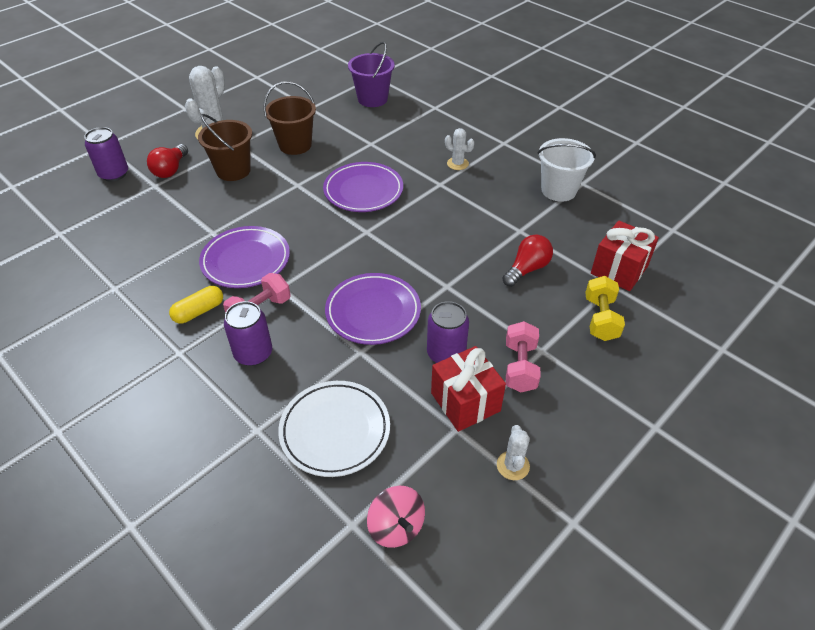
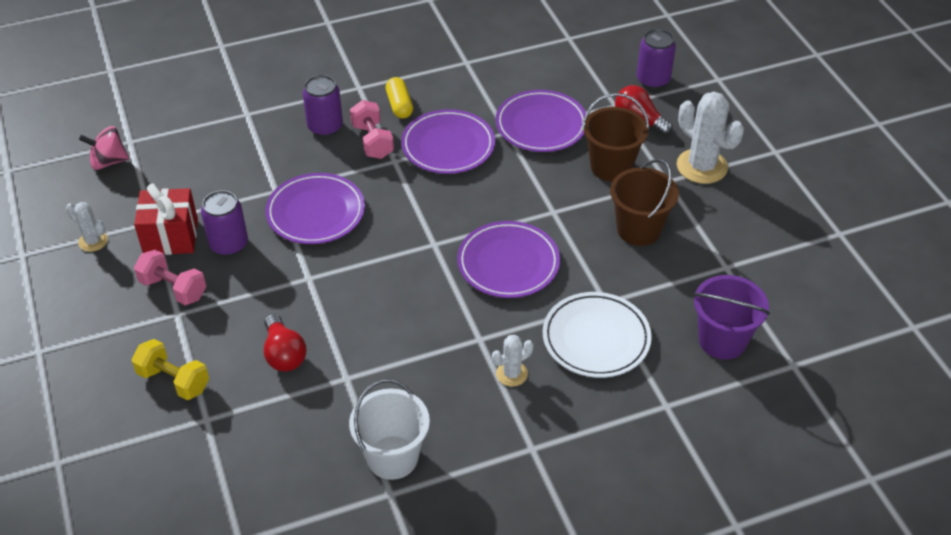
camera: 115 degrees right, 0 degrees up
(196, 216) = (541, 125): none -> purple plate
(335, 430) = (211, 153): white plate -> white plate (596, 338)
(619, 270) = (221, 439): red gift -> none

